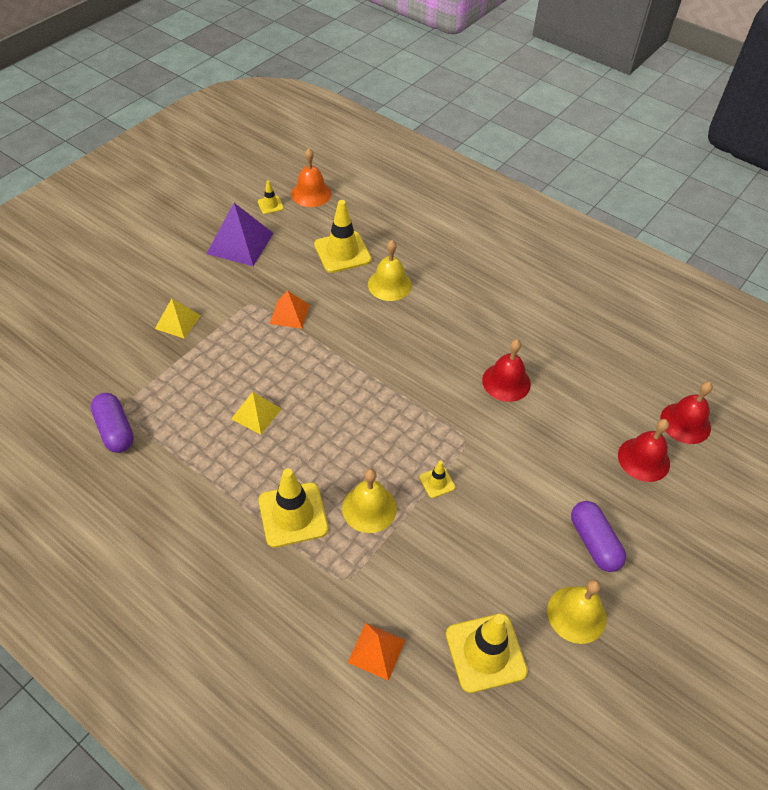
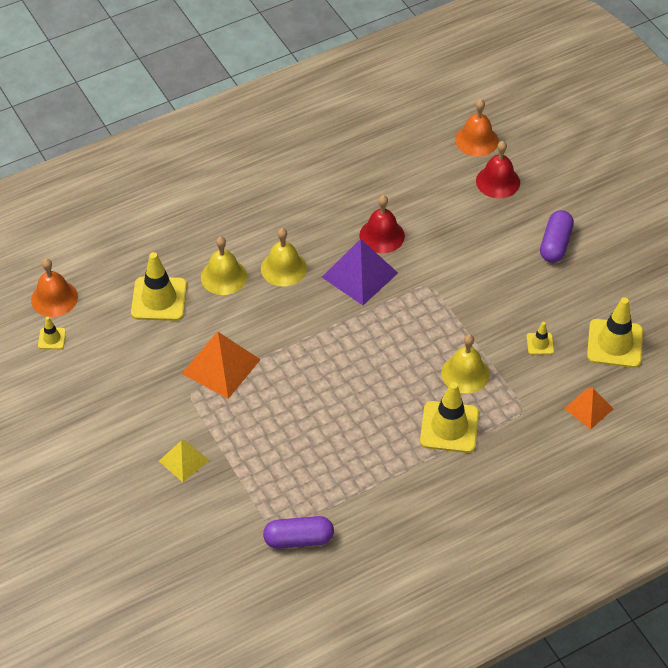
camera: 65 degrees left, 0 degrees up
(240, 243) = (97, 380): purple pyramid -> purple pyramid (359, 275)
(256, 413) = (331, 425): yellow pyramid -> none
(289, 314) = (221, 366): orange pyramid -> orange pyramid, size x1.65
(437, 482) = (460, 320): yellow traffic cone -> yellow traffic cone (540, 344)
(576, 614) = (607, 279): yellow bell -> yellow bell (283, 268)
(594, 542) = (555, 244): purple capsule -> purple capsule turned 75 degrees counterclockwise
(685, 423) = (476, 140): red bell -> orange bell

